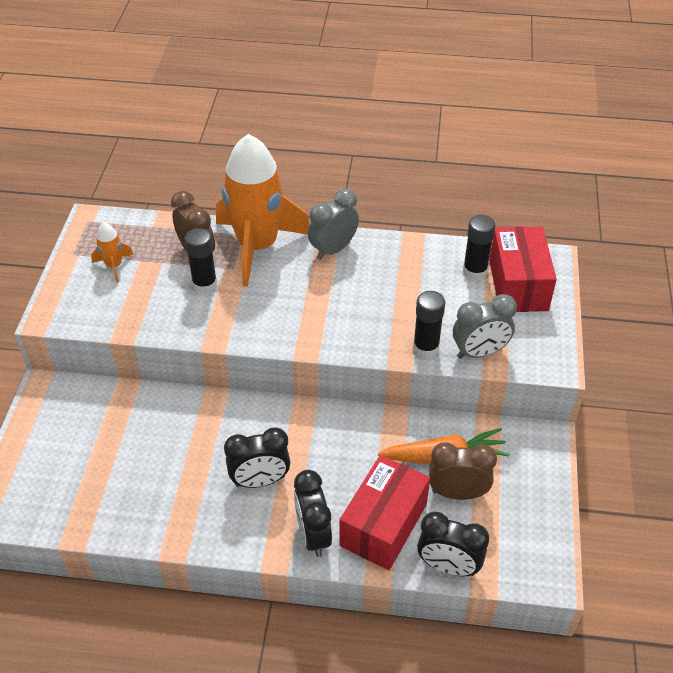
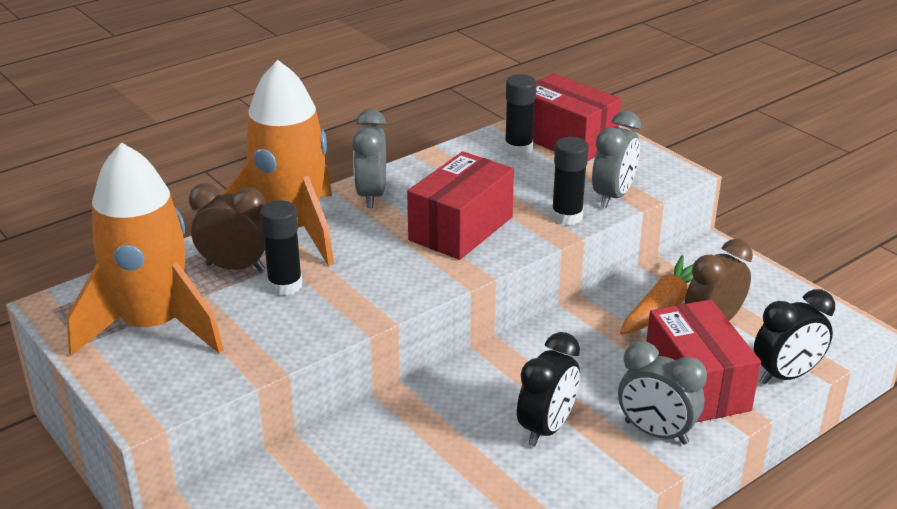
camera: 45 degrees left, 15 degrees down
(114, 266) = (153, 326): orange rocket -> orange rocket, size x2.41
(313, 535) = (656, 432): black clock -> grey clock
(349, 311) = (461, 228): none -> red box

